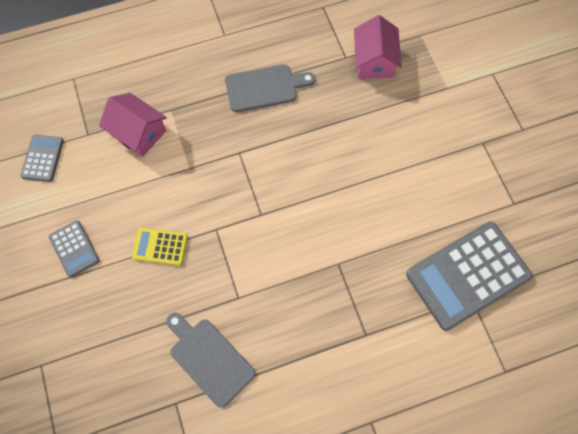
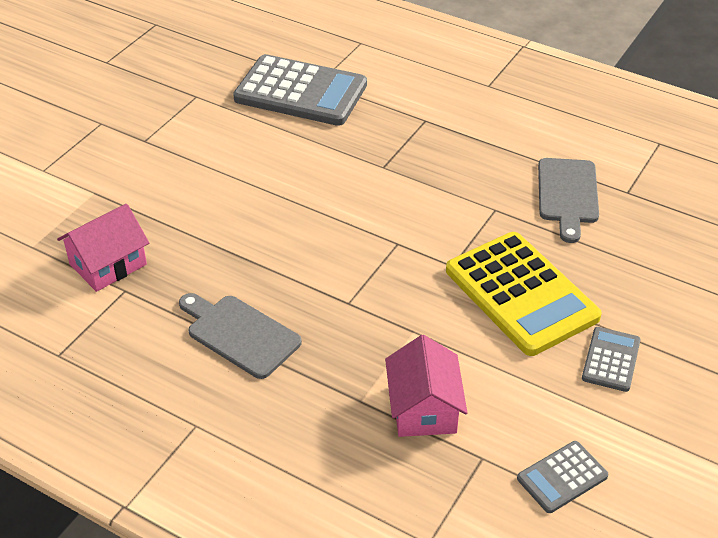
camera: 130 degrees left, 25 degrees down
(160, 247) = (521, 294): yellow calculator -> yellow calculator, size x2.07

